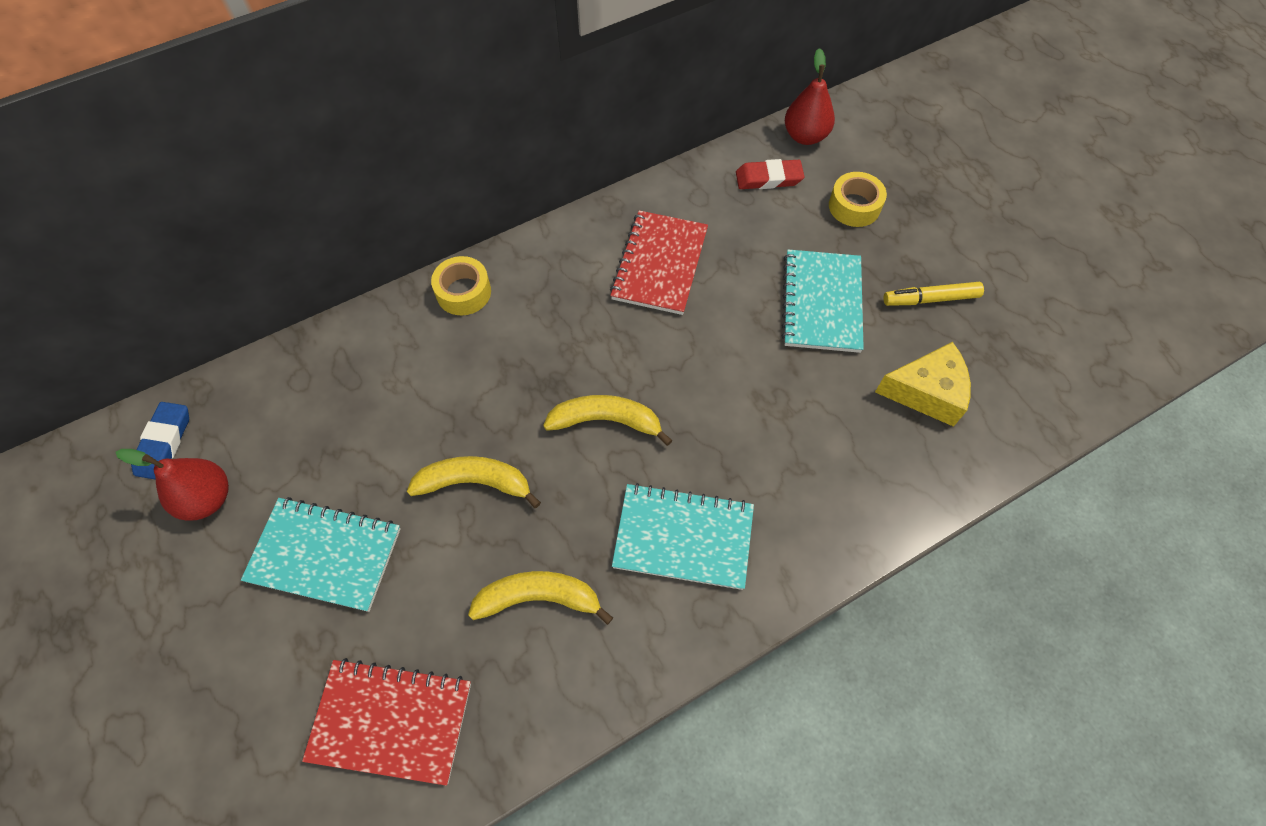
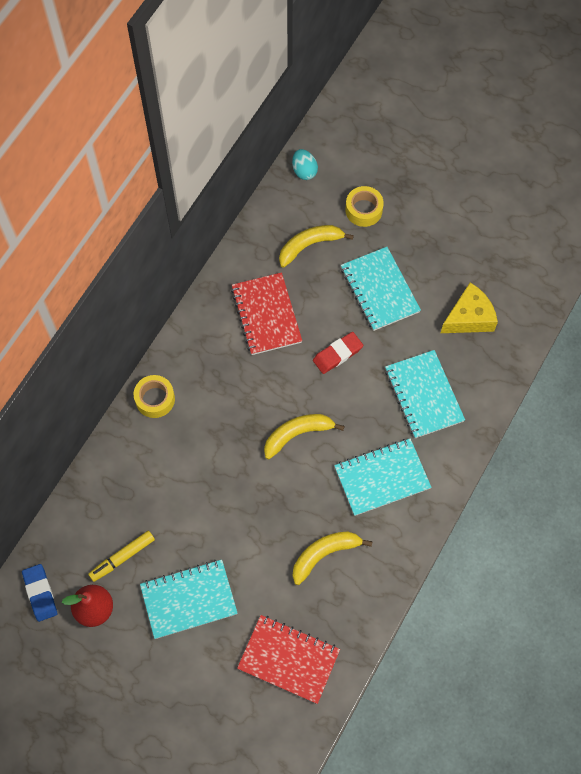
camera: 30 degrees left, 5 degrees up
(391, 721) = (288, 659): red notebook -> red notebook turned 45 degrees clockwise
(475, 483) = (245, 512): yellow banana -> yellow banana (309, 245)
(768, 178) = (298, 216): red eraser -> red eraser (337, 354)
(805, 136) = (304, 171): red pear -> turquoise egg
(806, 459) = (423, 395): none -> turquoise notebook
(930, 299) = (442, 254): yellow marker -> yellow marker (122, 557)

